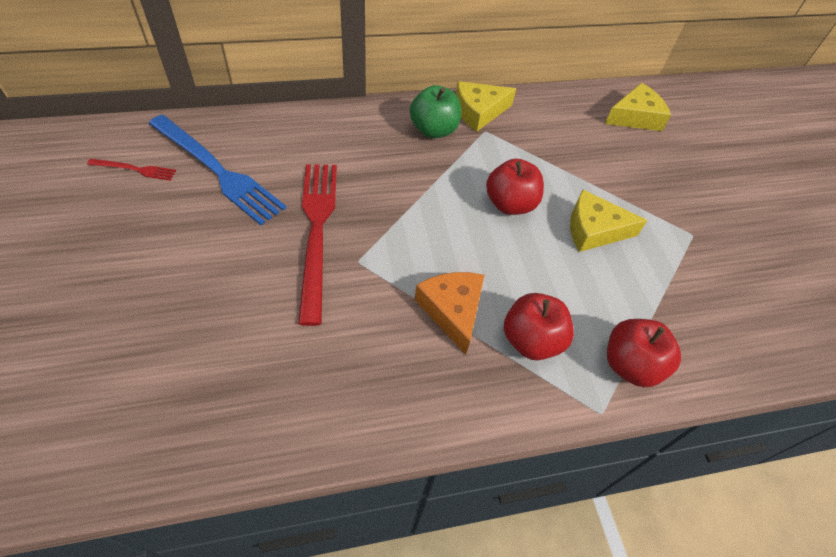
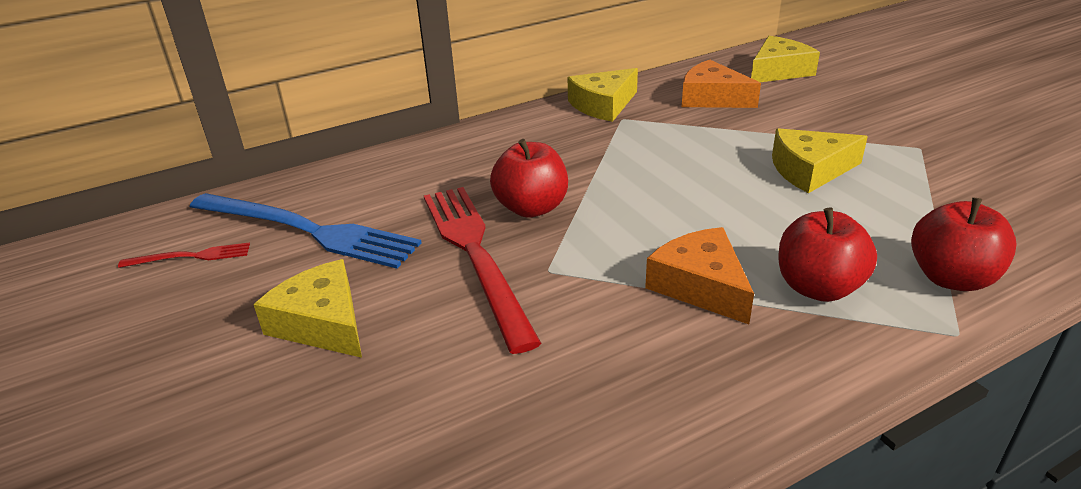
camera: 10 degrees left, 20 degrees down
(195, 257) = (322, 323): none -> yellow cheese
(434, 130) = (561, 131): green apple -> none
(510, 204) = (697, 172): red apple -> red apple (531, 208)
(565, 131) = (712, 98): none -> orange cheese

